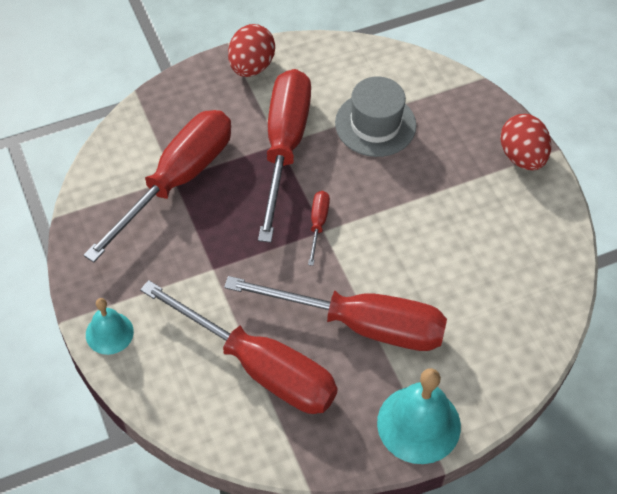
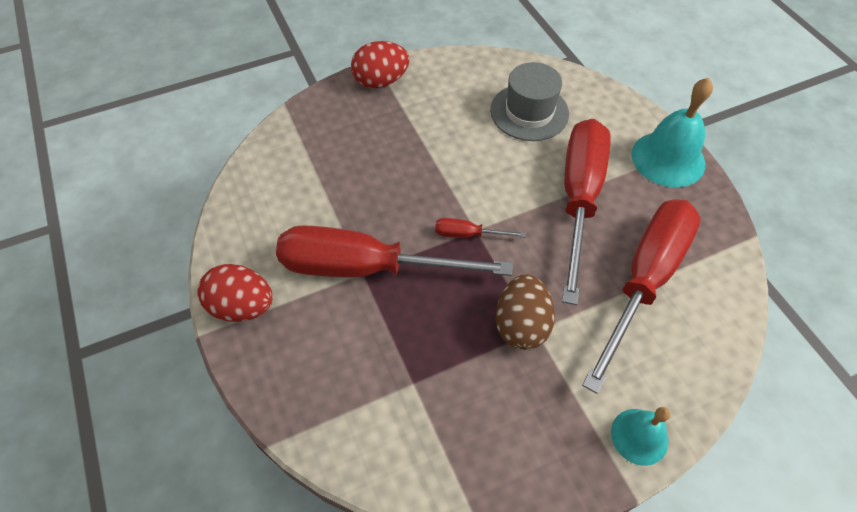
camera: 90 degrees left, 0 degrees up
(177, 180) = (416, 379): red screwdriver -> none
(219, 258) = (521, 325): none -> brown egg
(375, 124) = (338, 187): grey hat -> grey hat (529, 112)

